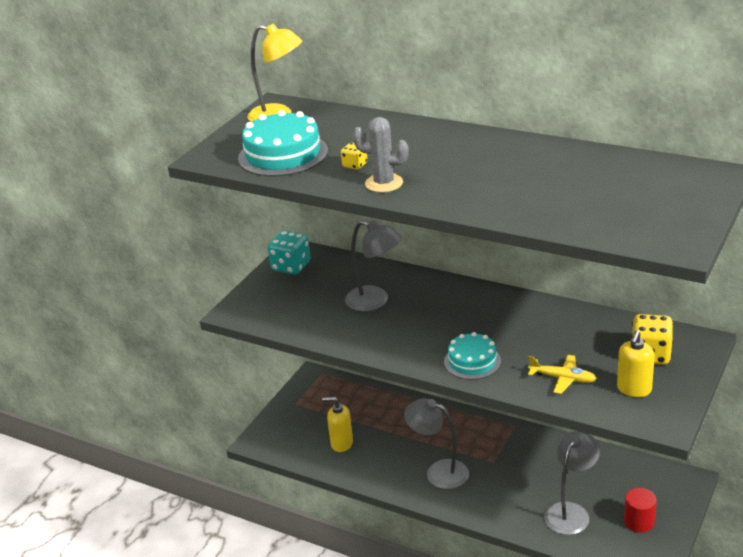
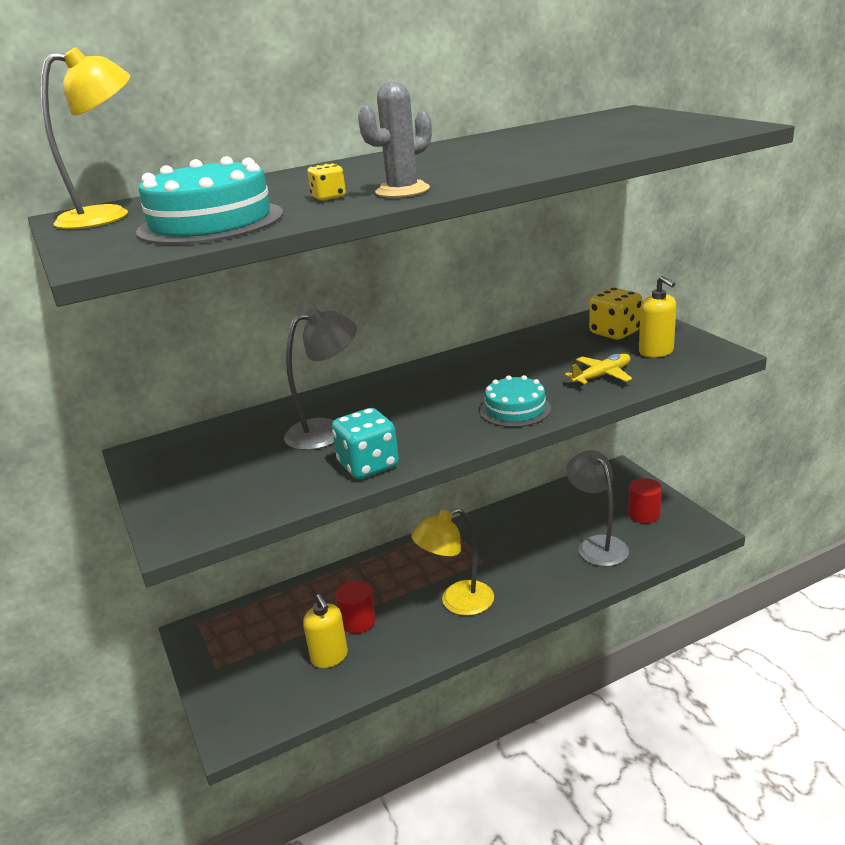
camera: 55 degrees left, 5 degrees down
(291, 266) = (164, 464): turquoise dice -> turquoise dice (368, 465)
(341, 443) = (329, 657): yellow soap dispenser -> yellow soap dispenser turned 75 degrees counterclockwise
(381, 437) = (358, 621): none -> red cylinder
(439, 471) = (457, 602): grey lamp -> yellow lamp

